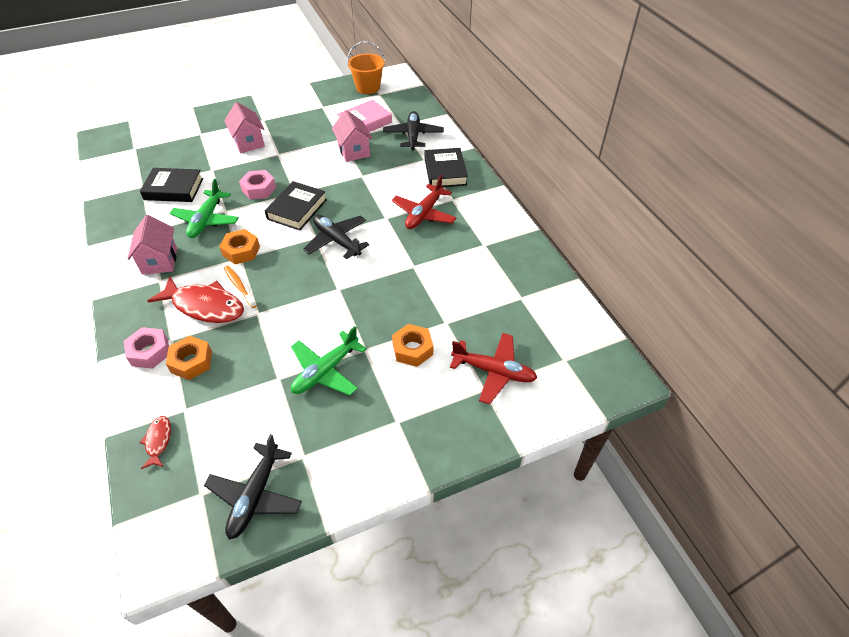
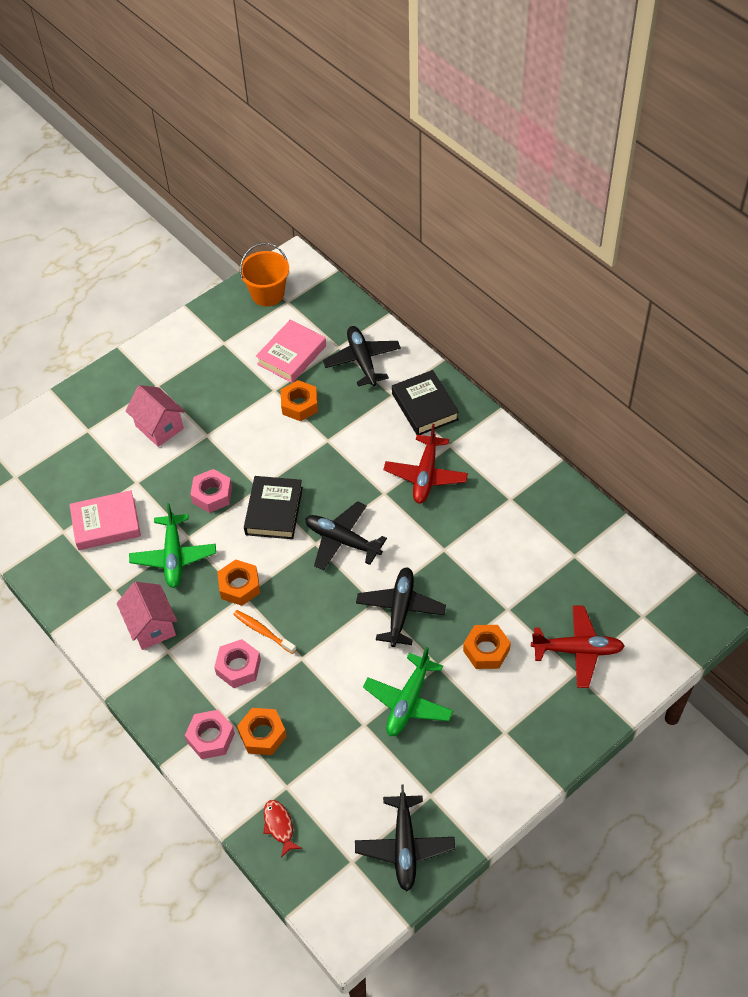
camera: 15 degrees left, 5 degrees up
(174, 189) = (106, 524): black book -> pink book
(205, 306) = (238, 667): red fish -> pink nut
(354, 151) = (299, 405): pink house -> orange nut
(356, 300) = (400, 610): none -> black plane

